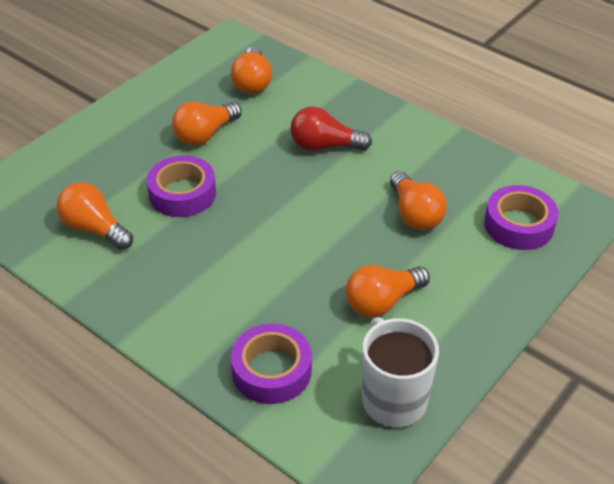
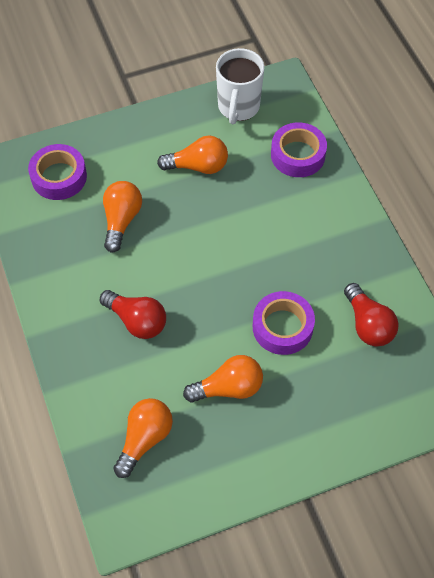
camera: 150 degrees left, 15 degrees up
(94, 229) = (368, 324): orange light bulb -> red light bulb

